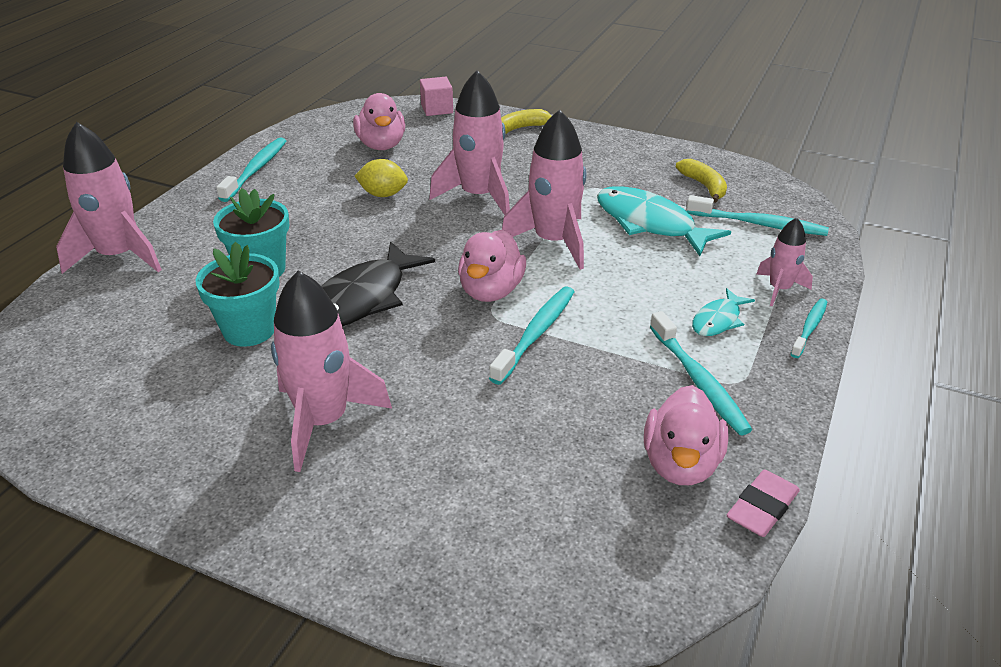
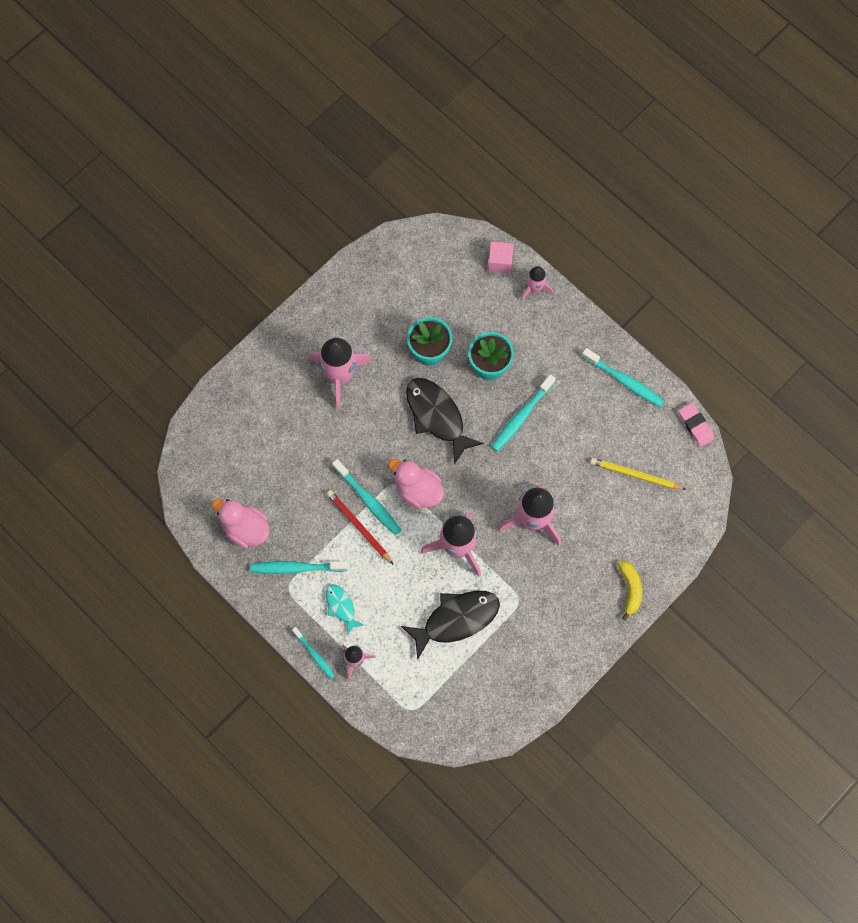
camera: 110 degrees right, 35 degrees up
(119, 256) = (534, 288): pink rocket -> pink rocket, size x0.55
(381, 145) = (635, 475): pink duck -> yellow pencil
(383, 194) = (558, 458): yellow lemon -> none
(437, 109) = (688, 535): pink cube -> pink cube (500, 262)
(584, 333) = (358, 527): none -> red pencil
(650, 223) = (456, 619): turquoise fish -> black fish
(704, 186) = (491, 683): yellow banana -> none
(759, 224) = (429, 692): turquoise toothbrush -> turquoise toothbrush (521, 416)
(762, 507) = (206, 551): pink eraser -> pink eraser (695, 425)

